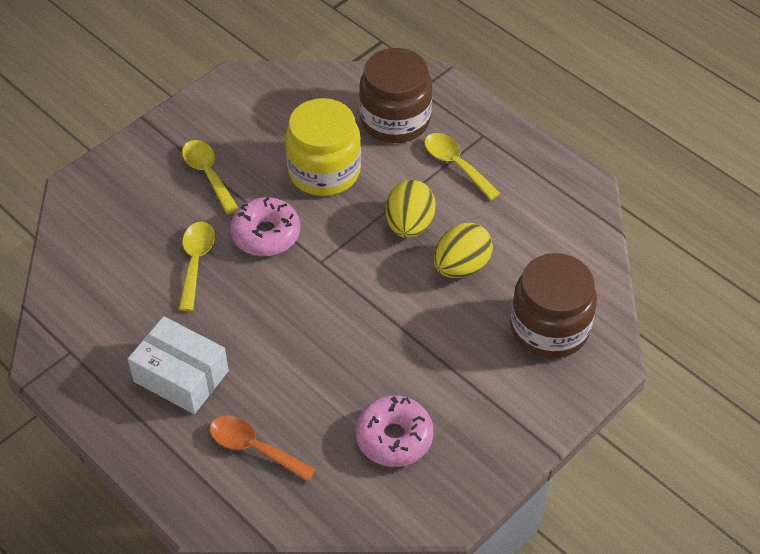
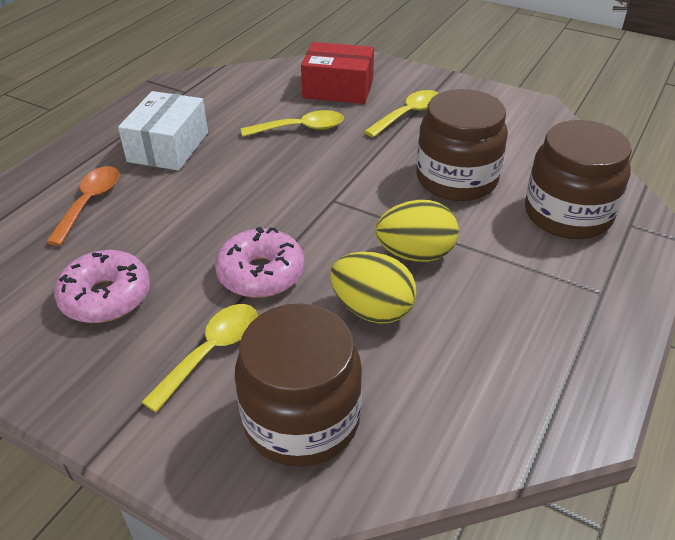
camera: 75 degrees right, 10 degrees down
(132, 216) = (338, 89): none -> red box
(266, 234) = (352, 160): pink donut -> pink donut (261, 273)
(324, 171) = (456, 179): yellow jar -> brown jar
(456, 165) = (533, 276): yellow spoon -> yellow spoon (211, 352)

